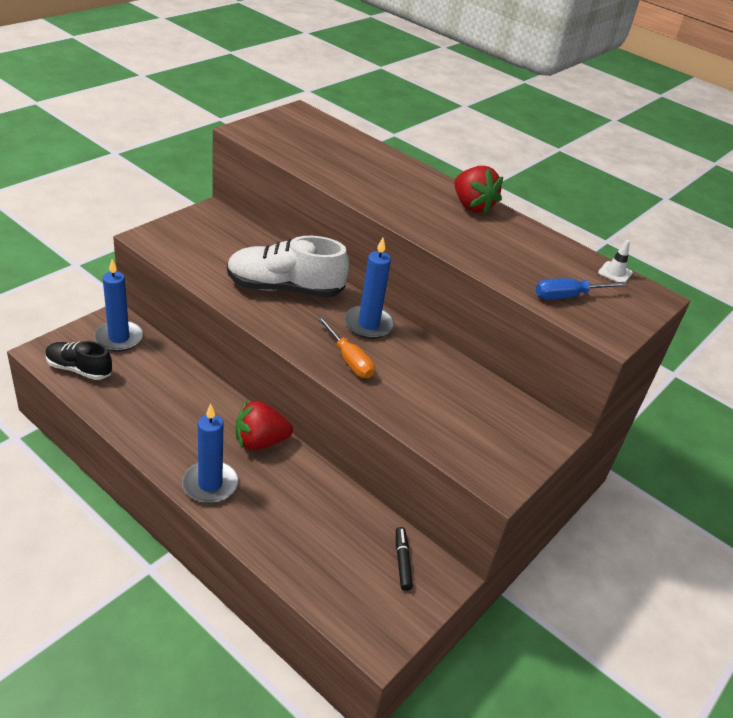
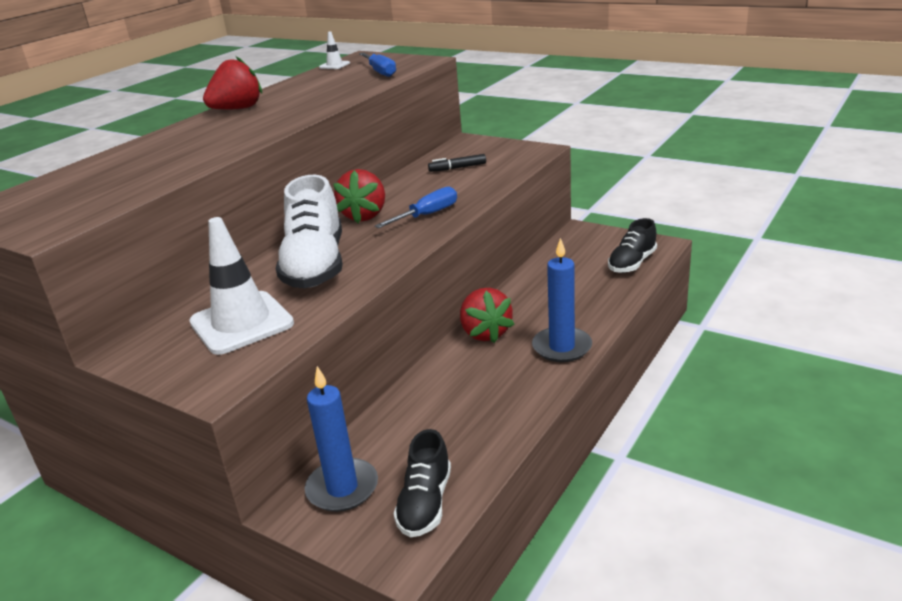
camera: 90 degrees left, 10 degrees down
(217, 251) = (241, 323): none -> white traffic cone
(342, 597) = (632, 263): none -> black shoe
(349, 360) = (427, 215): orange screwdriver -> blue screwdriver
(368, 325) = (364, 216): blue candle -> red strawberry
(402, 562) = (579, 246): black marker -> black marker (457, 168)

